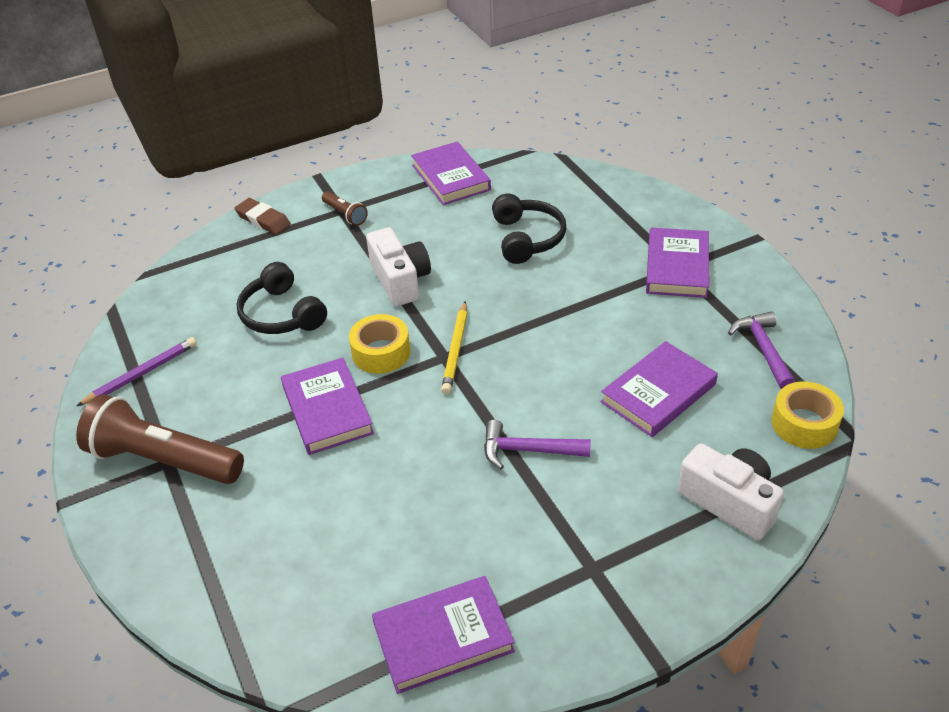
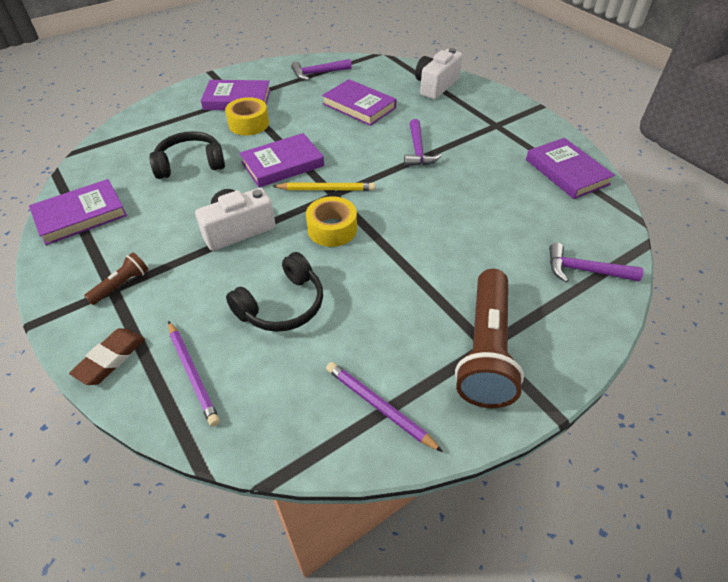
camera: 100 degrees left, 5 degrees up
(227, 264) = (192, 374): none -> purple pencil
(232, 589) = (584, 270): none -> purple hammer
(327, 410) = (402, 250): purple book -> purple book (282, 164)
(804, 424) = (375, 64): yellow tape -> yellow tape (248, 124)

